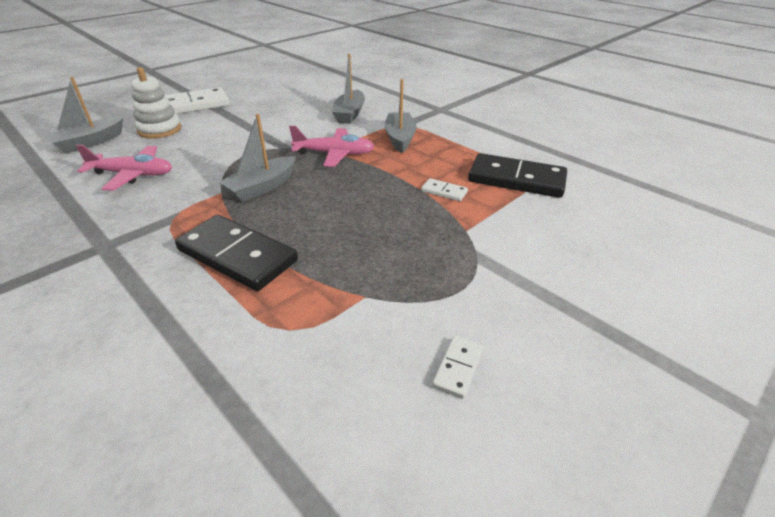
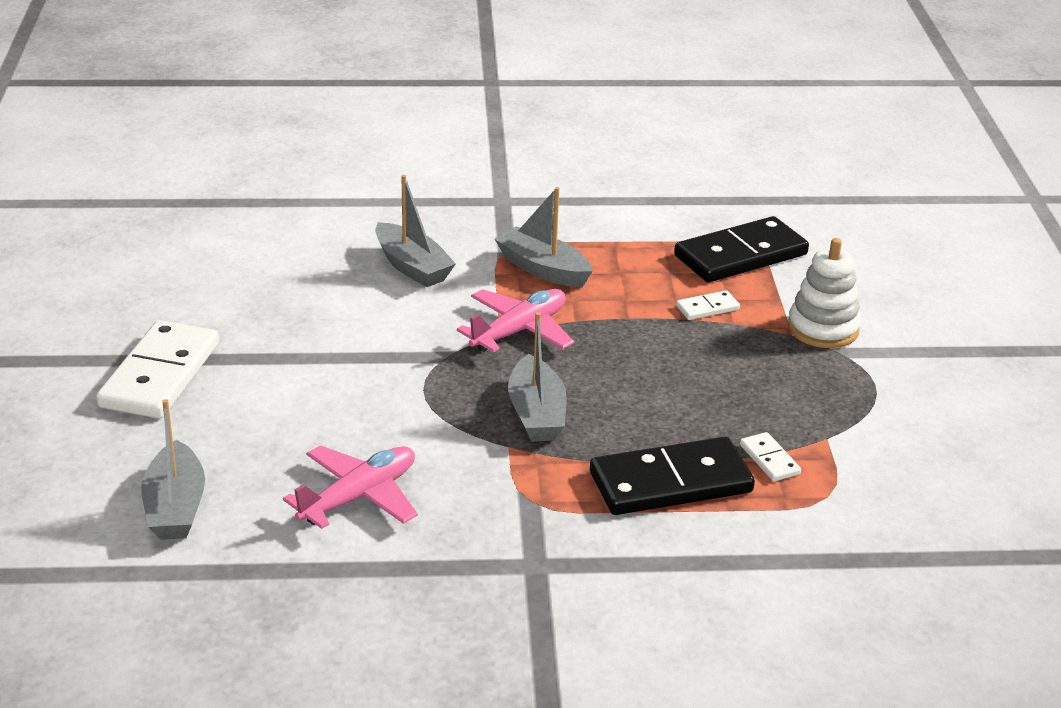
camera: 50 degrees left, 5 degrees down
(159, 130) = (221, 432): white stacking toy -> white stacking toy (823, 329)
(458, 368) = (962, 437): white domino -> white domino (769, 459)

